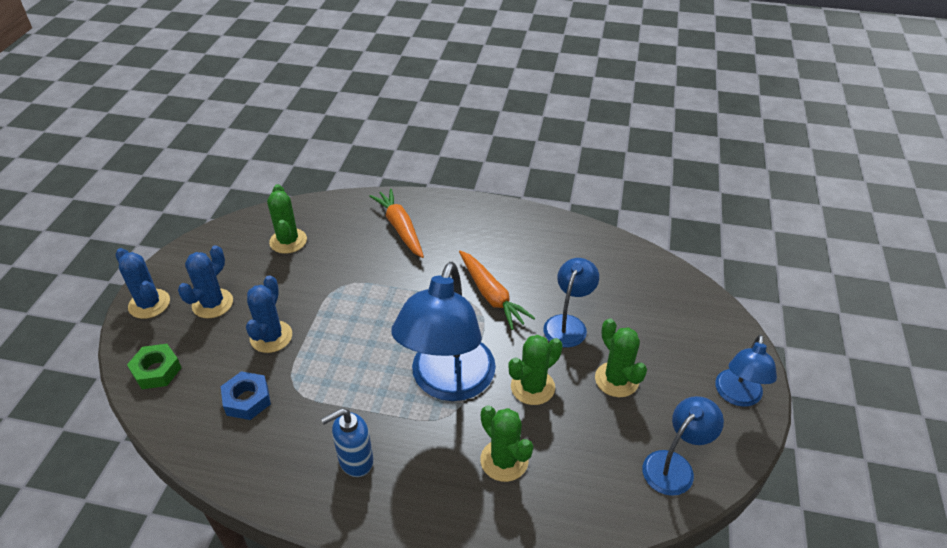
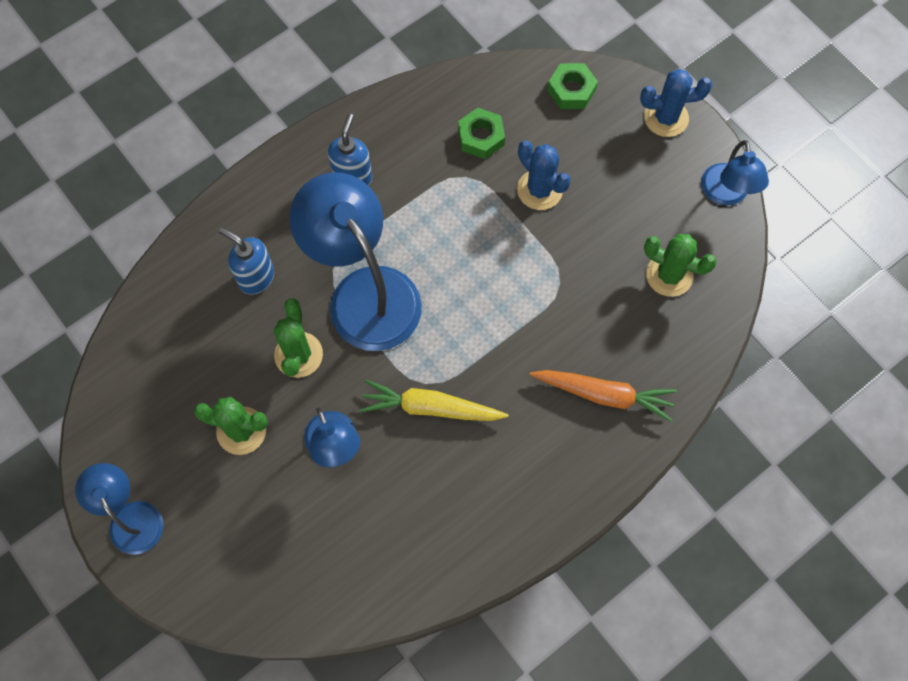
camera: 130 degrees right, 25 degrees up
(212, 303) = (624, 166): blue cactus -> none
(247, 400) = (481, 137): blue nut -> green nut
(491, 295) = (431, 408): orange carrot -> yellow carrot
(504, 460) = (256, 277): green cactus -> blue soap dispenser
(674, 465) = (132, 397): blue lamp -> blue lamp (726, 194)

